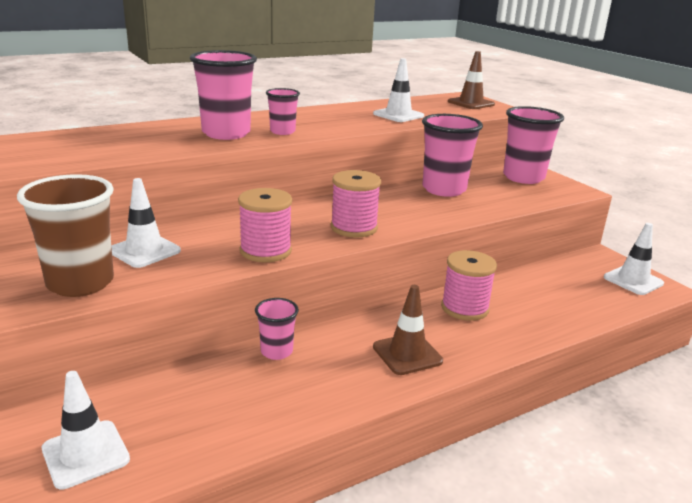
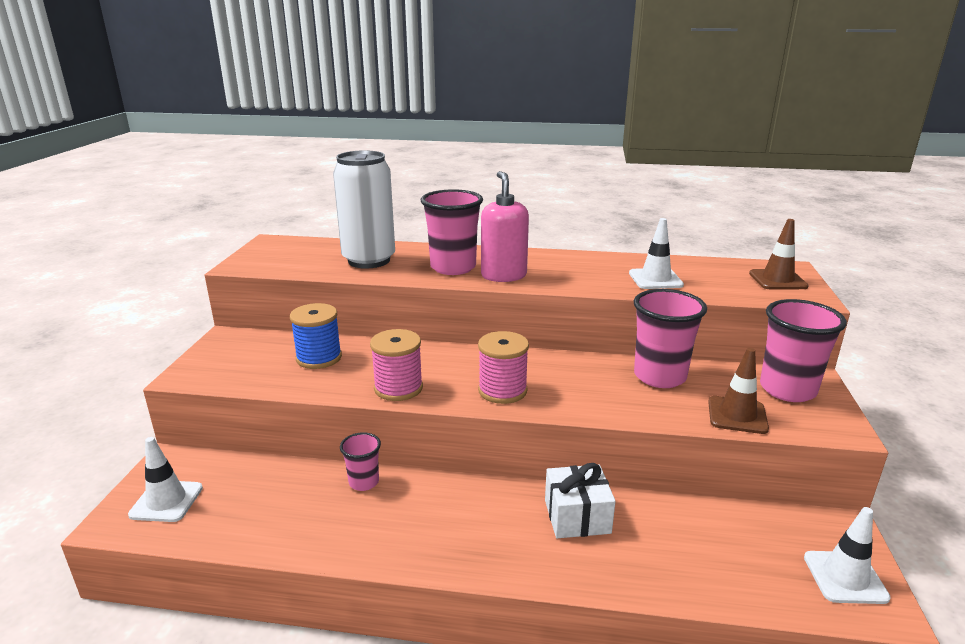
camera: 40 degrees right, 0 degrees up
(80, 283) = (248, 371): brown cup -> none
(129, 142) = (369, 260): none -> white can
(144, 251) = (319, 358): white traffic cone -> blue spool
(282, 131) = (503, 275): pink cup -> pink soap dispenser
(407, 354) = (460, 536): brown traffic cone -> brown traffic cone (737, 415)
(464, 308) = (577, 516): pink spool -> white gift

